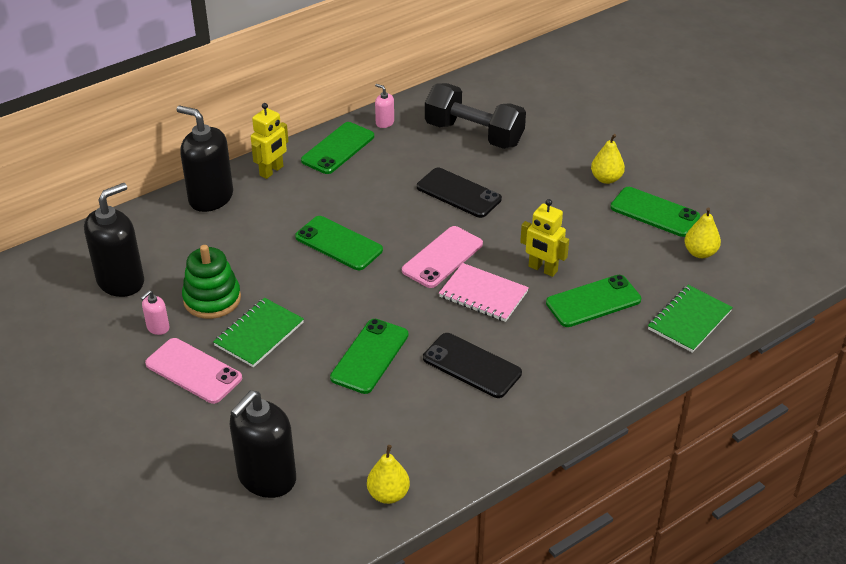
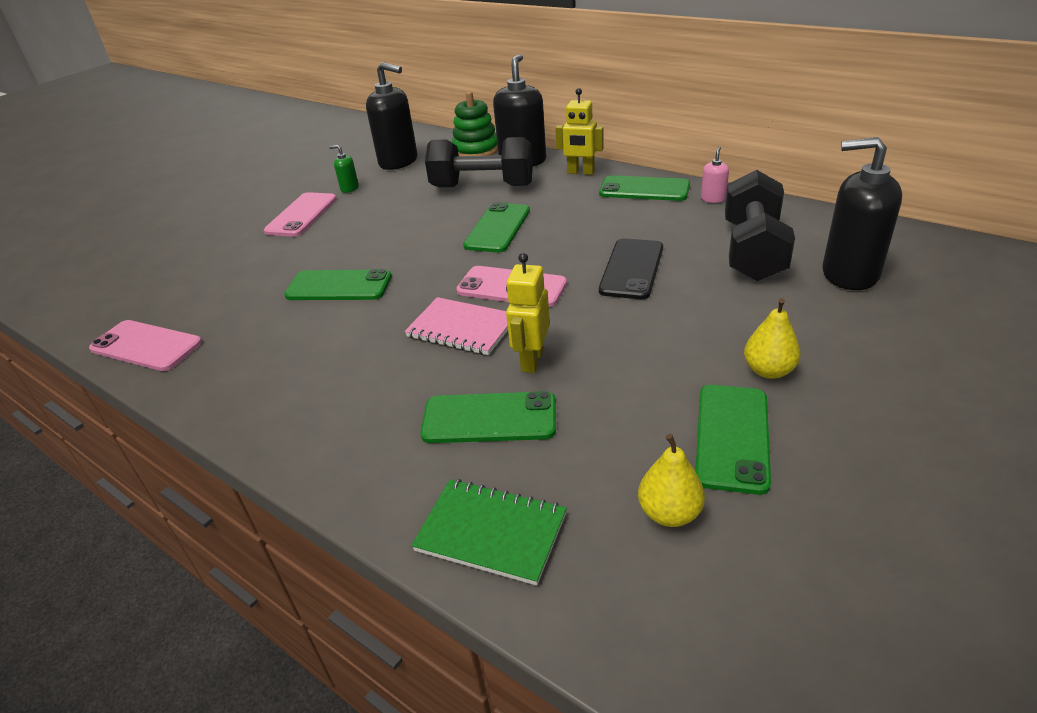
camera: 75 degrees right, 5 degrees down
(158, 328) = (349, 188): pink soap dispenser -> green soap dispenser
(212, 299) = (392, 197): green stacking toy -> green stacking toy (476, 150)
(244, 235) = (482, 186): none -> black dumbbell
(259, 334) = (354, 227): green notebook -> none
(266, 478) = (175, 279): black soap dispenser -> black soap dispenser (849, 274)
(388, 494) = (146, 346): yellow pear -> pink phone
(471, 366) = (338, 350): black phone -> none
(483, 294) = (461, 328): pink notebook -> pink notebook turned 75 degrees counterclockwise
(593, 301) = (489, 418): green phone -> green phone turned 45 degrees counterclockwise

